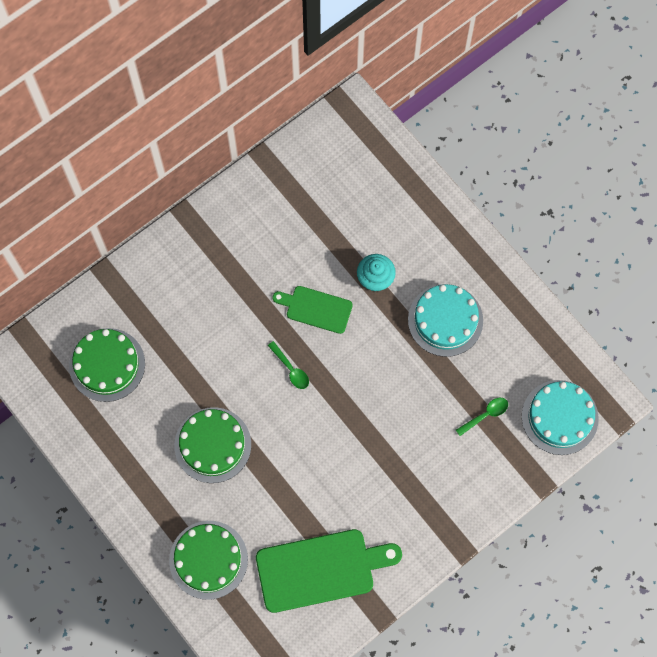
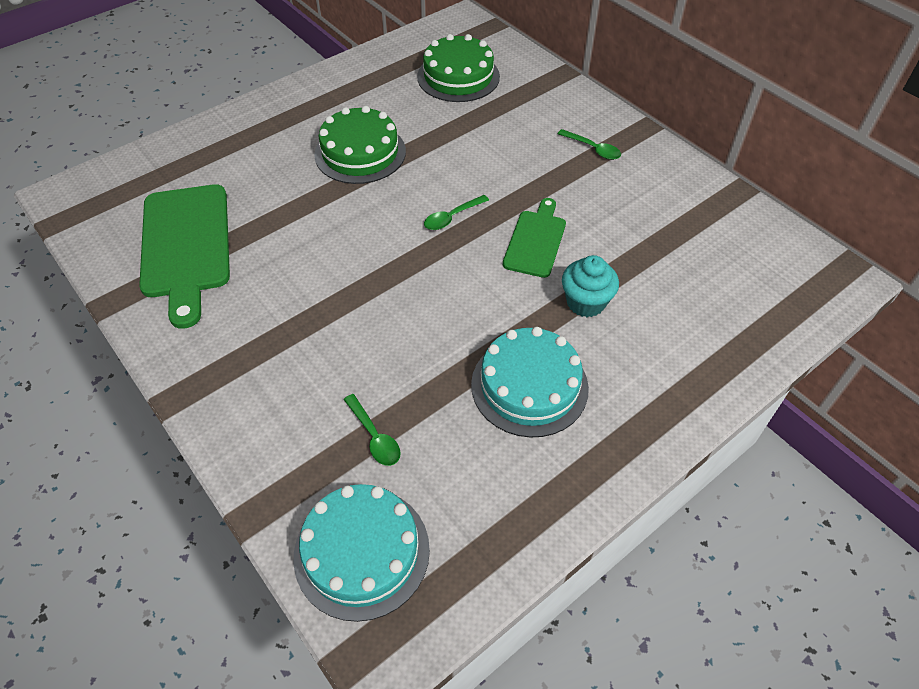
camera: 90 degrees right, 20 degrees down
(208, 559) = (225, 151): green cake -> none
(212, 257) = (593, 149): none -> green spoon

